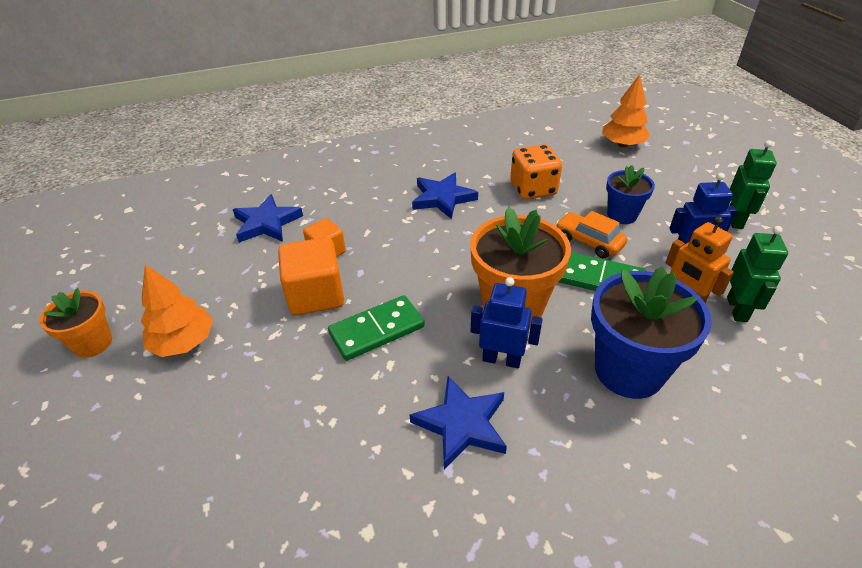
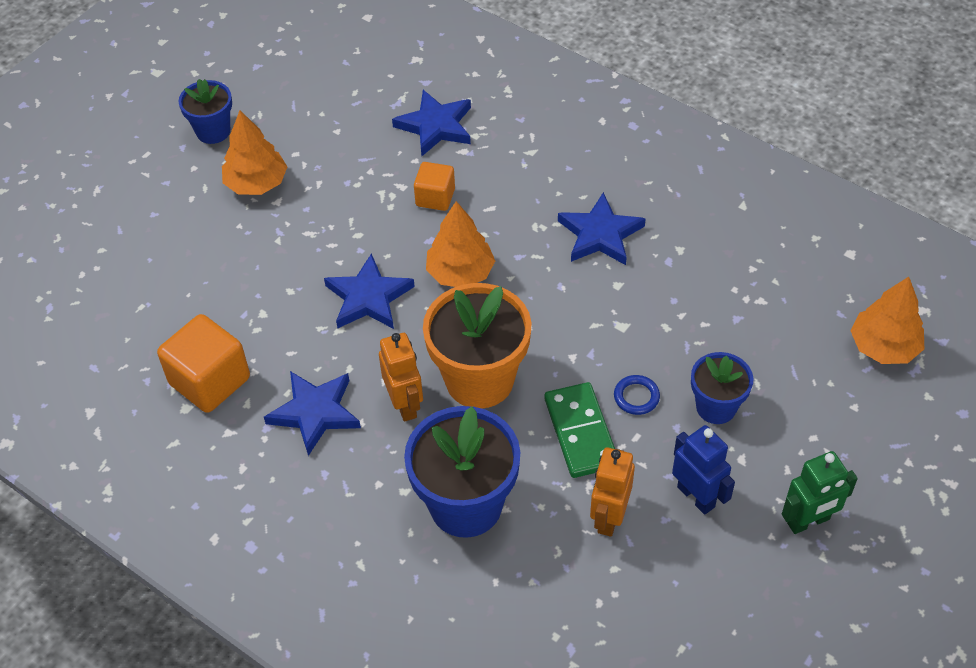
camera: 55 degrees right, 10 degrees up
(93, 343) = (213, 131): orange flower pot -> blue flower pot
(315, 295) = (374, 228): orange cube -> orange cube (210, 381)
(377, 330) = (368, 298): green domino -> blue star
(407, 271) = (460, 273): none -> orange tree
(501, 359) = (405, 404): blue robot -> orange robot
(533, 189) = (692, 303): orange dice -> none
(589, 242) = (636, 397): orange car -> blue ring
(737, 309) = (630, 568): green robot -> none

